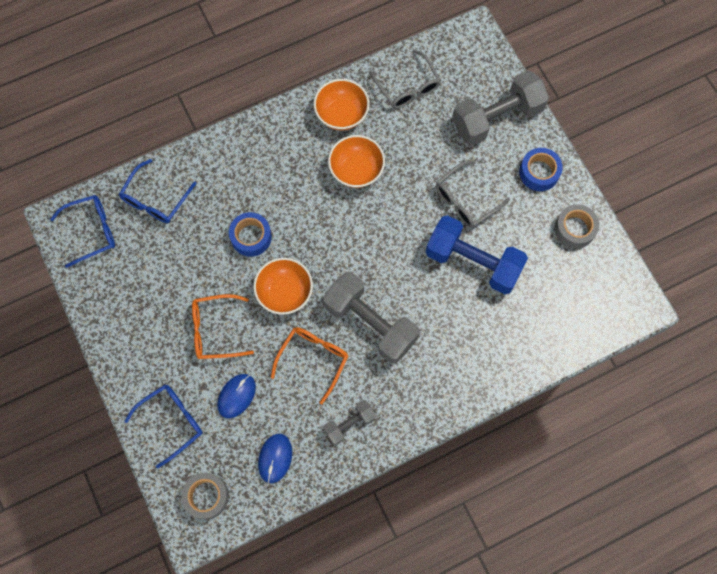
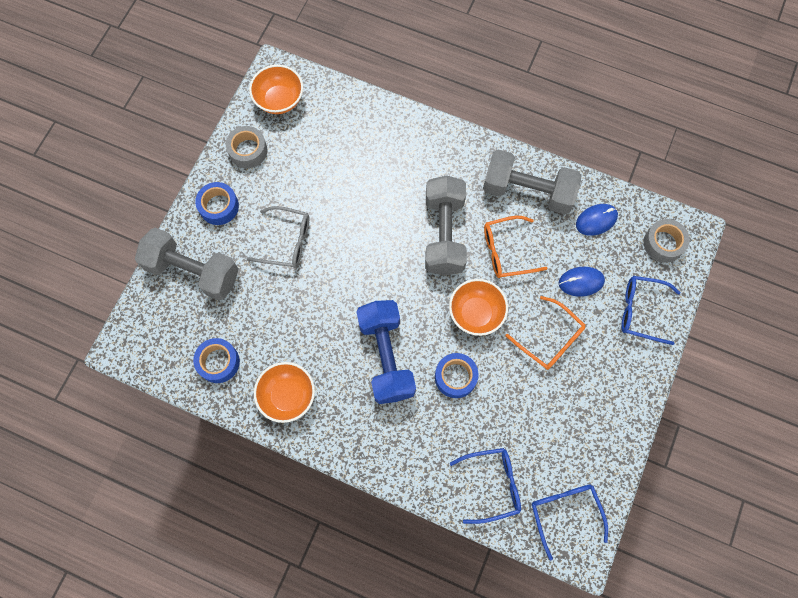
camera: 130 degrees left, 0 degrees up
(92, 231) = (565, 512): blue glasses -> blue glasses turned 45 degrees clockwise
(349, 424) = (527, 191): grey dumbbell -> grey dumbbell, size x1.93
(356, 170) = (329, 342): orange bowl -> orange bowl (279, 100)
(407, 87) = (218, 362): grey glasses -> blue tape
(473, 262) = (334, 200): blue dumbbell -> blue dumbbell (386, 356)

